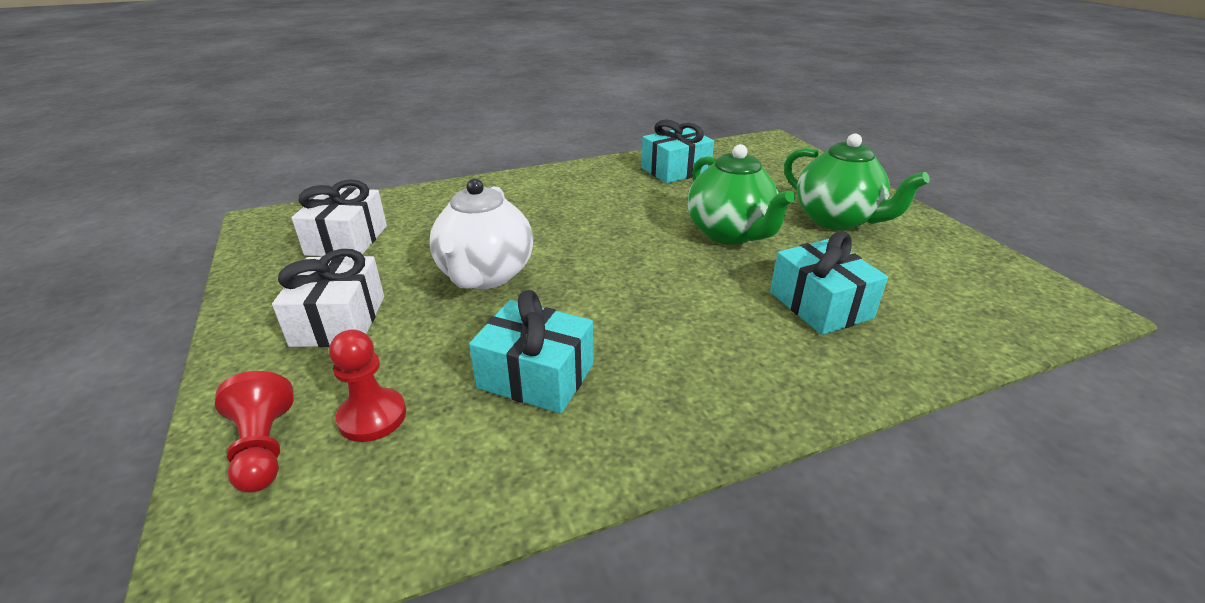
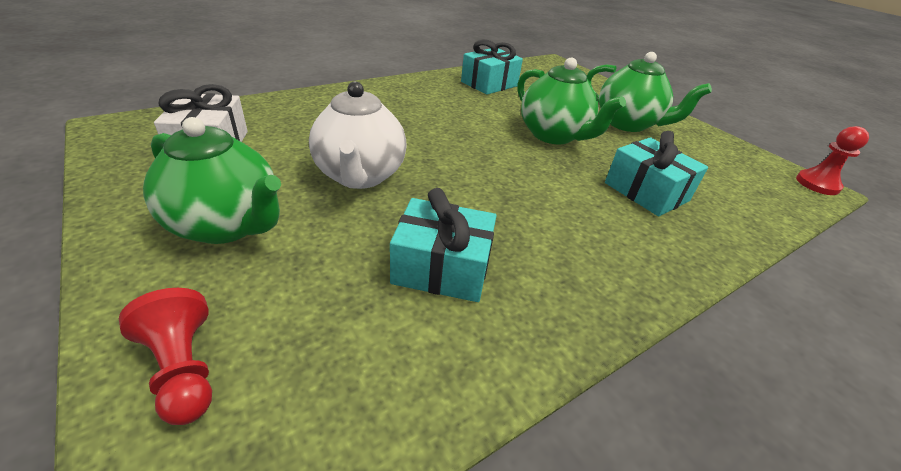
camera: 15 degrees left, 5 degrees up
(339, 320) = (227, 225): white gift -> green teapot
(372, 417) = (295, 322): red pawn -> red pawn (817, 184)

